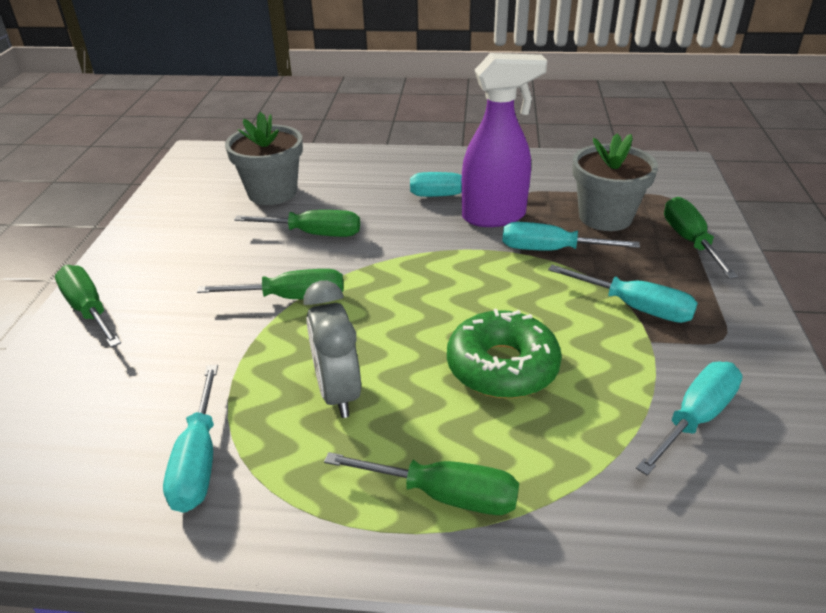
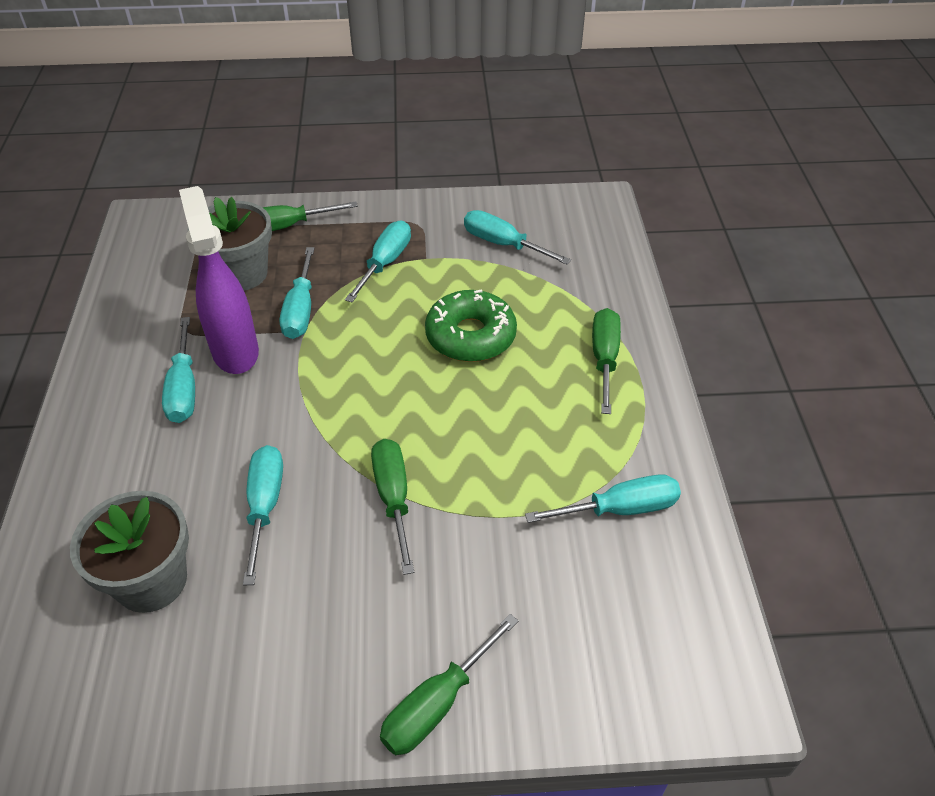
camera: 100 degrees left, 10 degrees up
(314, 234) = (265, 507): green screwdriver -> turquoise screwdriver
(338, 393) = (522, 433): grey clock -> none

